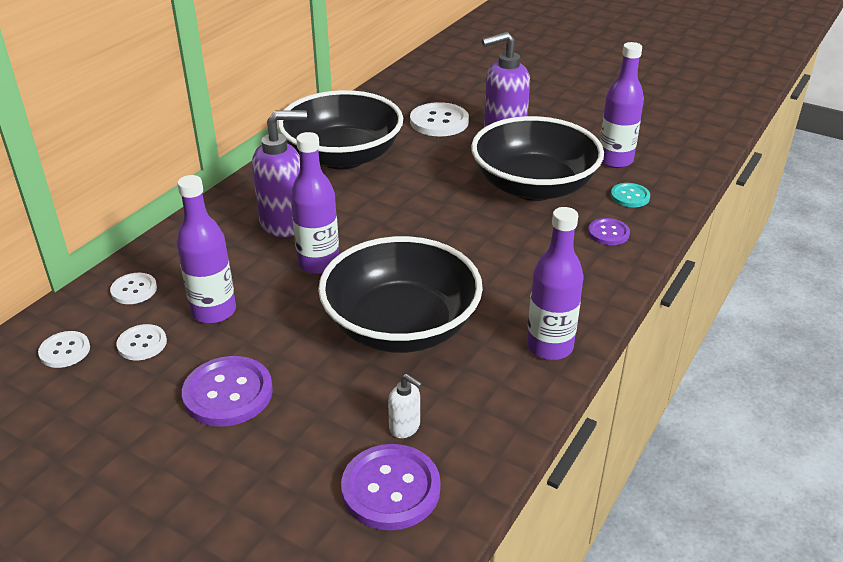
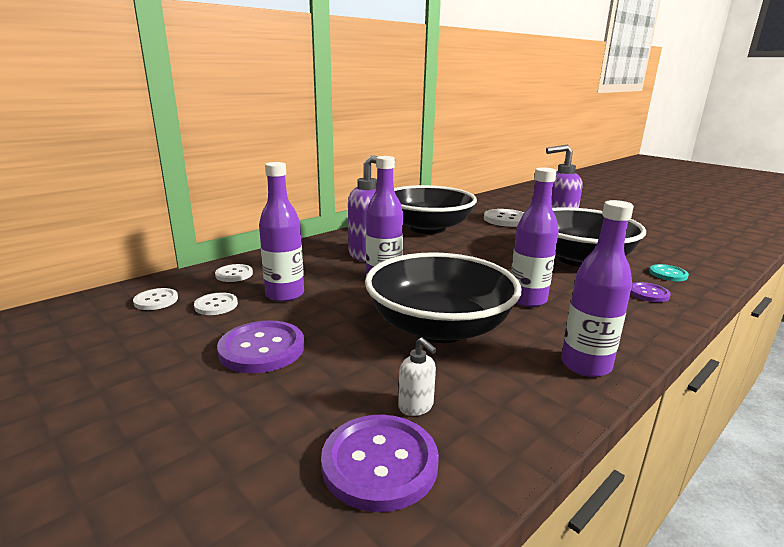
camera: 15 degrees right, 15 degrees down
(615, 160) = (652, 253): purple bottle -> purple bottle (527, 299)

